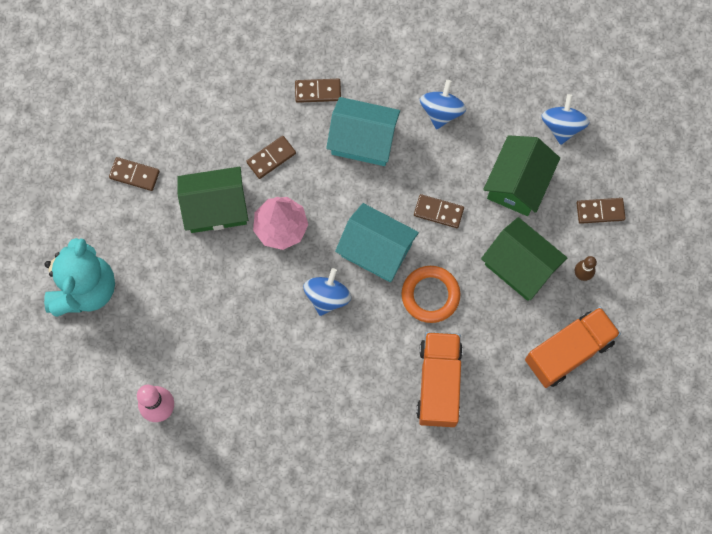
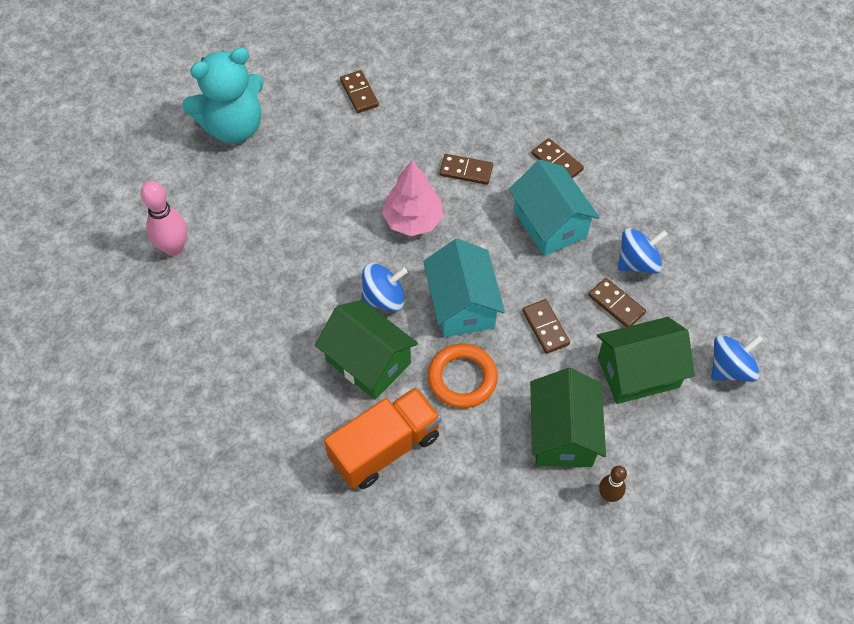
camera: 50 degrees right, 15 degrees down
(216, 207) = (385, 164): green house -> green house (368, 361)
(568, 351) = (522, 542): orange truck -> none
(600, 211) = (686, 464): brown domino -> brown domino (616, 304)

